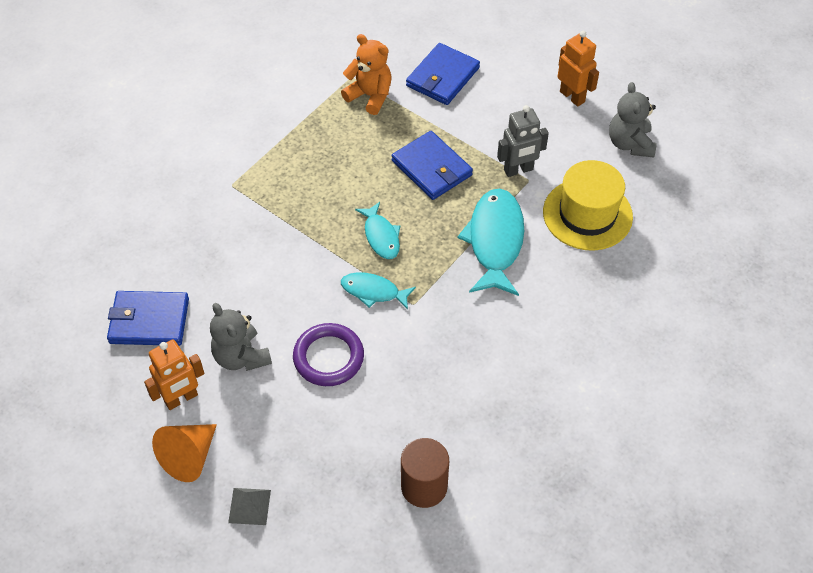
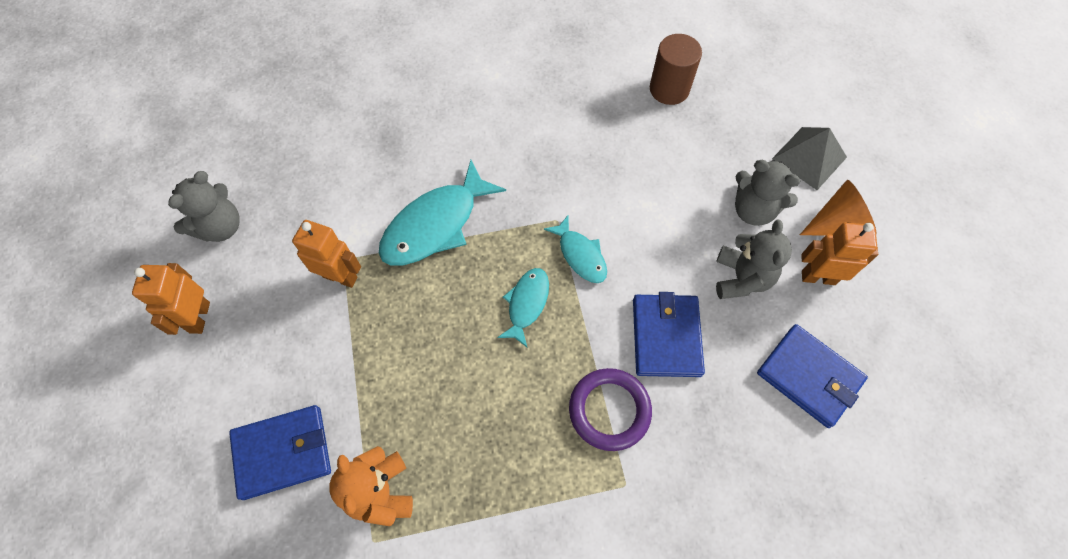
camera: 140 degrees left, 10 degrees up
(249, 506) = (809, 158): grey pyramid -> grey pyramid, size x1.57
(267, 420) = (753, 210): none -> grey teddy bear
(328, 357) = (666, 225): purple ring -> purple ring (609, 410)
(432, 168) = (412, 342): blue wallet -> blue wallet (666, 336)
(518, 170) = (340, 276): grey robot -> orange robot
(587, 214) = (337, 191): yellow hat -> none

